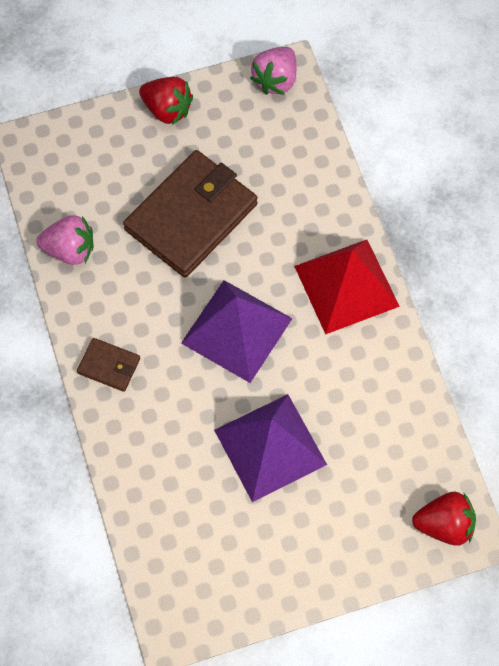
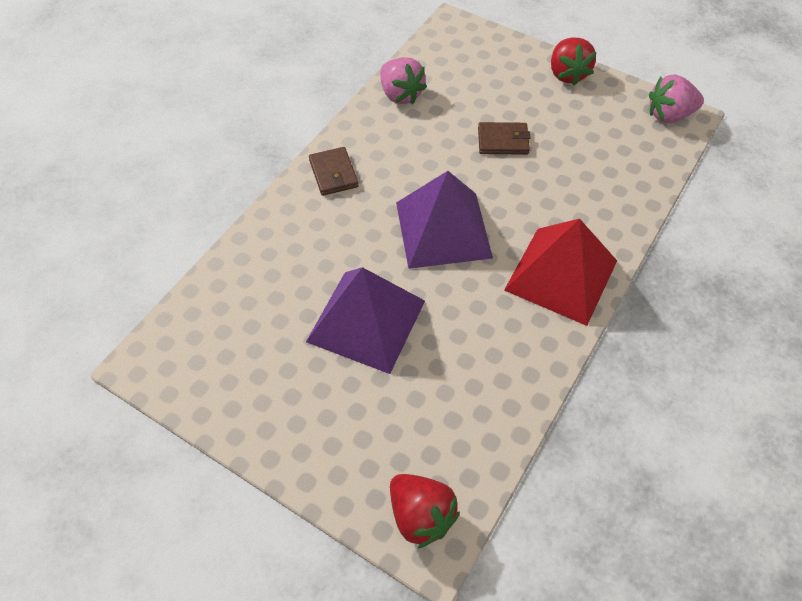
camera: 50 degrees right, 10 degrees down
(191, 217) = (503, 141): brown wallet -> brown wallet, size x0.45

